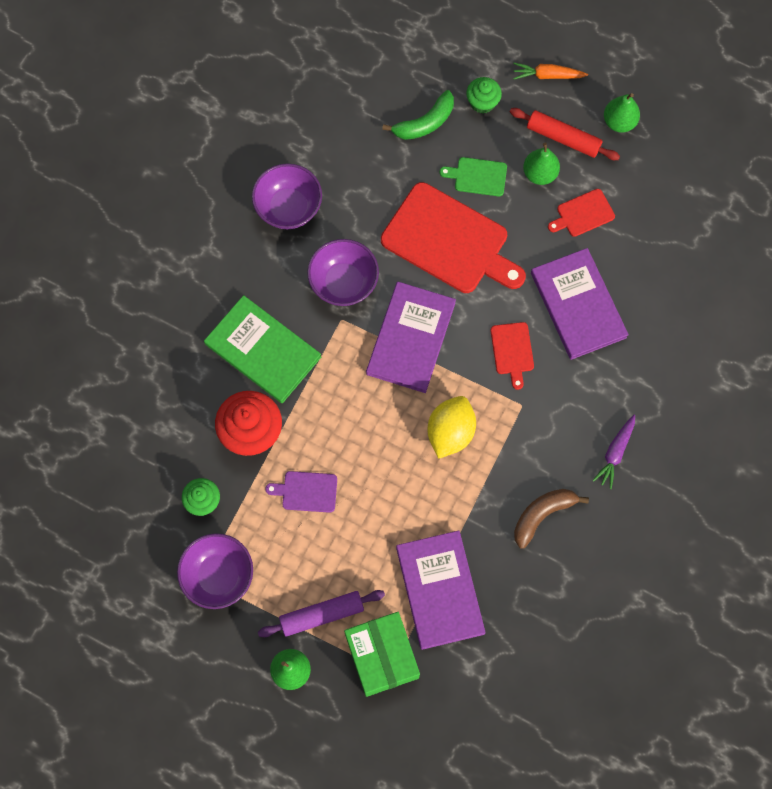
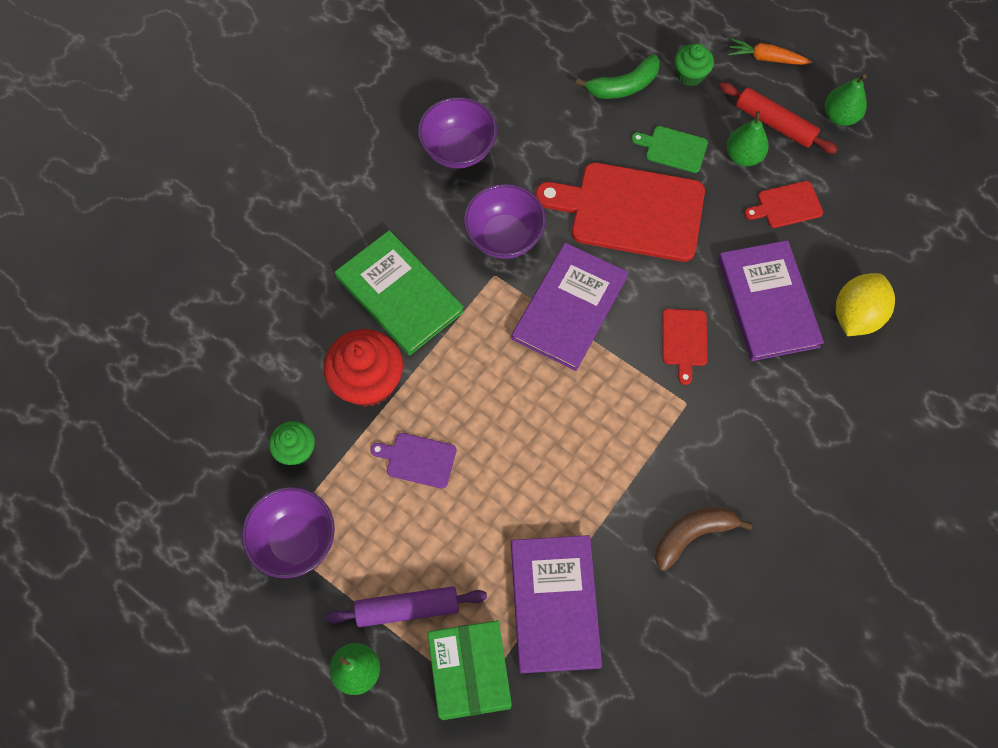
camera: 10 degrees right, 5 degrees down
(449, 241) = (630, 211): red cutting board -> red cutting board turned 150 degrees clockwise
(450, 432) = (598, 420): yellow lemon -> yellow lemon (855, 315)
(615, 453) = (790, 477): purple carrot -> none

